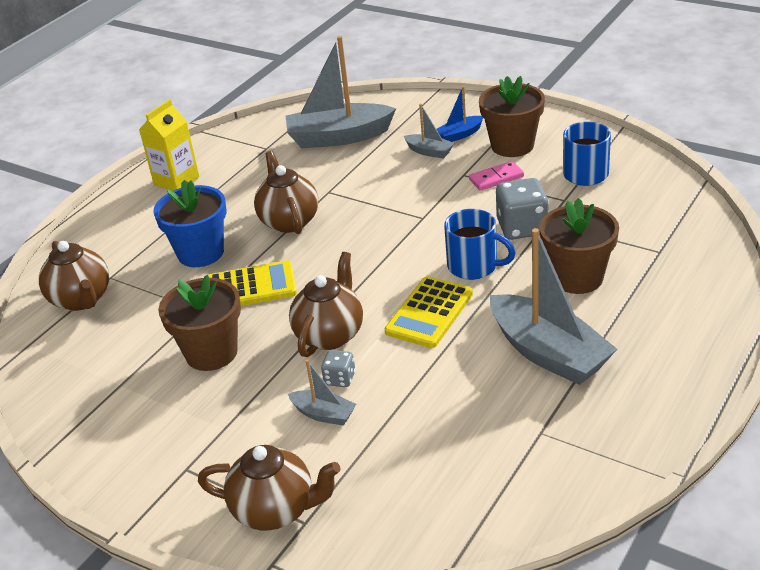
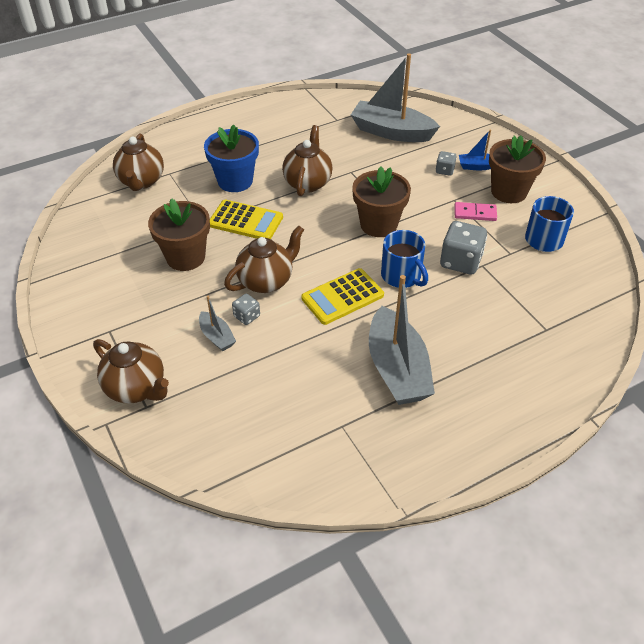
camera: 25 degrees right, 10 degrees up
(176, 181) = (261, 120): yellow carton -> none
(429, 151) = (444, 170): grey boat -> grey dice
(577, 278) = (467, 321): brown flower pot -> brown flower pot (378, 224)

